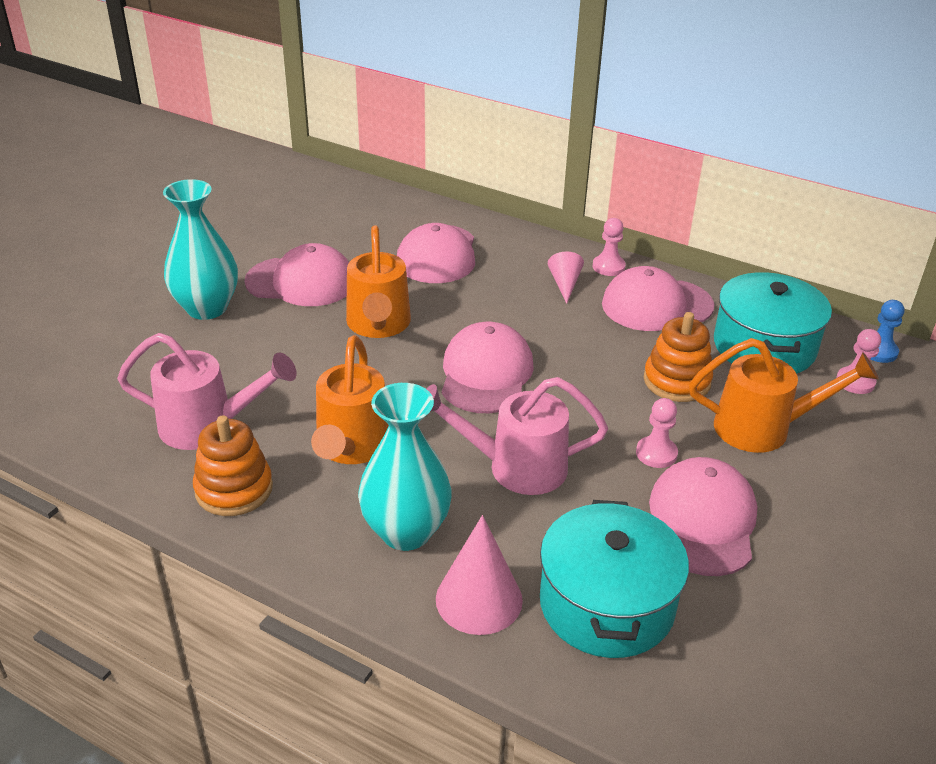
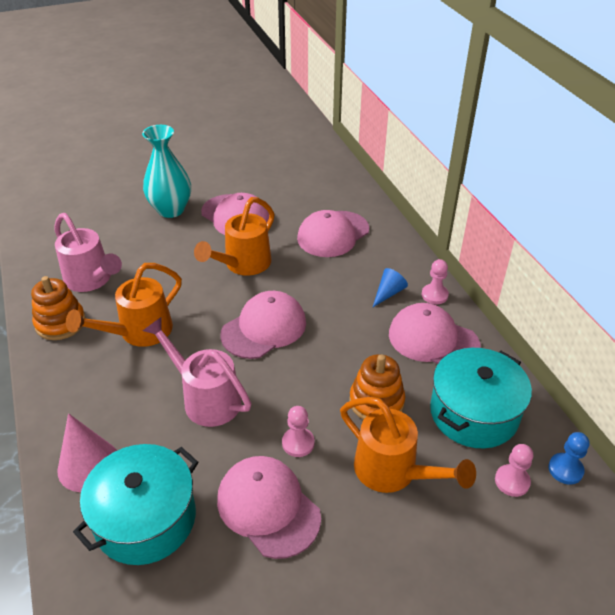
camera: 40 degrees right, 5 degrees up
(406, 532) = (104, 400): turquoise vase -> none
(565, 284) = (388, 293): pink cone -> blue cone
(702, 521) = (268, 507): pink cap -> pink cap turned 90 degrees counterclockwise

